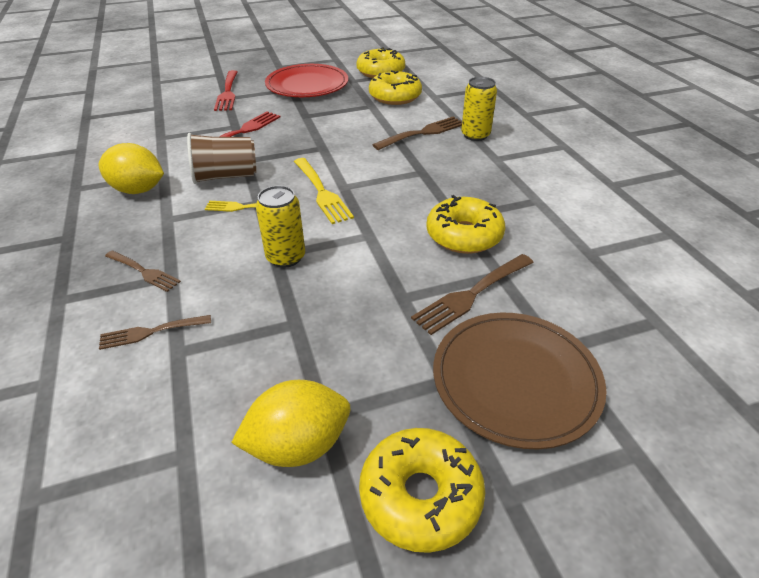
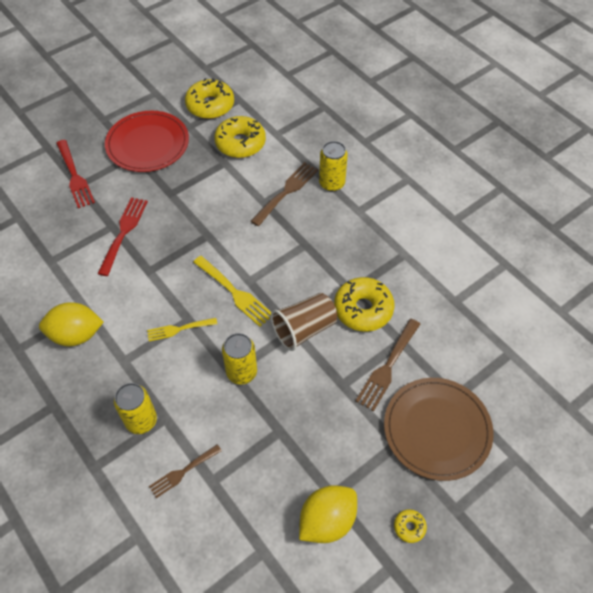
camera: 20 degrees left, 15 degrees up
(144, 272) = (141, 420): brown fork -> yellow can
(225, 176) = (142, 296): brown cup -> brown cup (304, 329)
(420, 496) = (409, 527): yellow donut -> yellow donut, size x0.45

